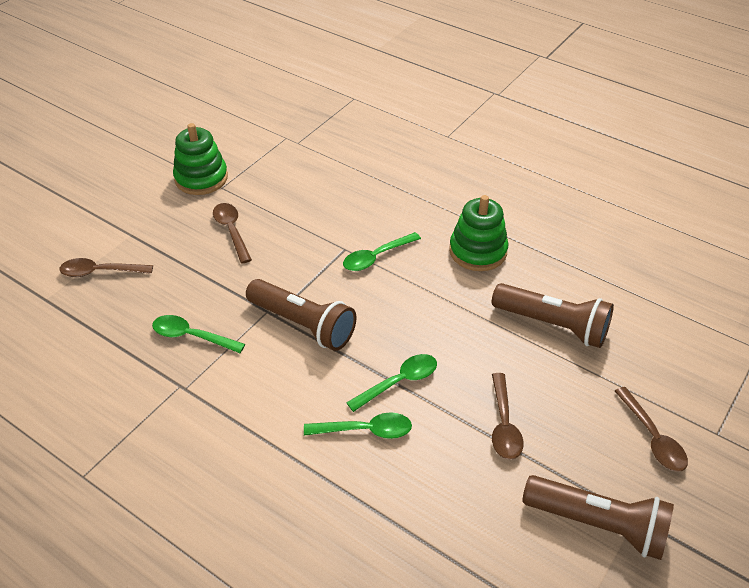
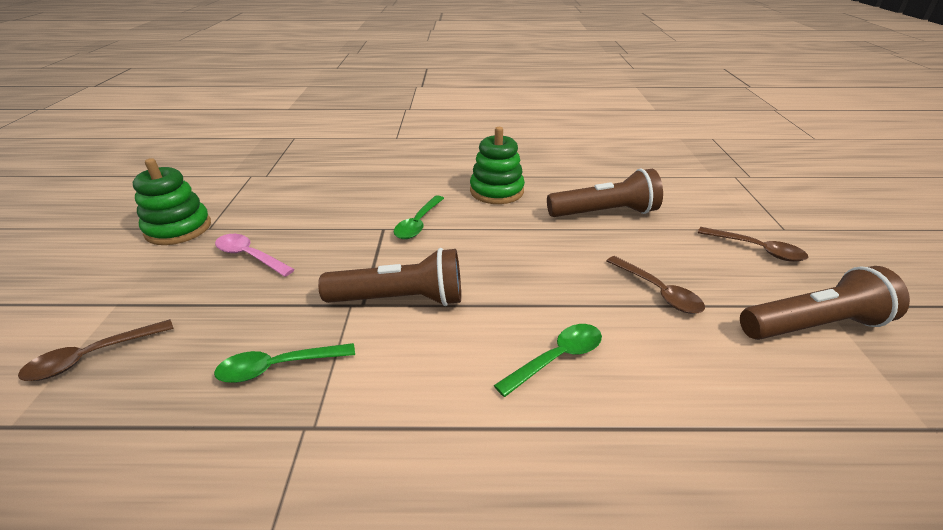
camera: 35 degrees left, 10 degrees down
(231, 231) = (249, 256): brown spoon -> pink spoon
(399, 382) = (540, 303): green spoon -> none

